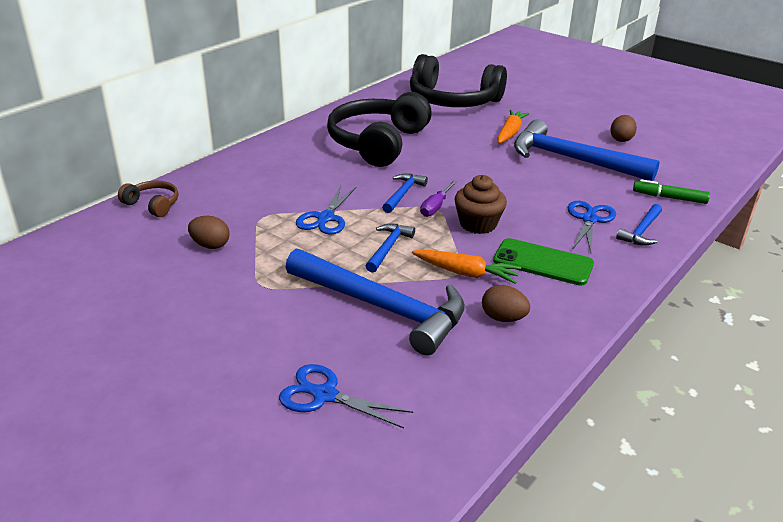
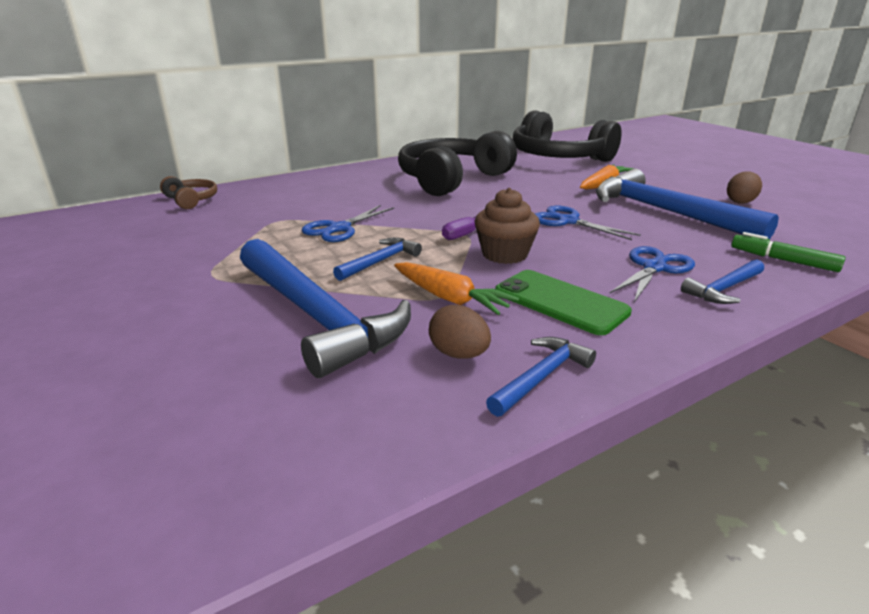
camera: 20 degrees right, 5 degrees down
(210, 245) = (203, 235): brown egg -> none
(325, 395) = (147, 399): blue scissors -> blue scissors (568, 221)
(403, 194) = (441, 219): blue hammer -> blue hammer (541, 377)

